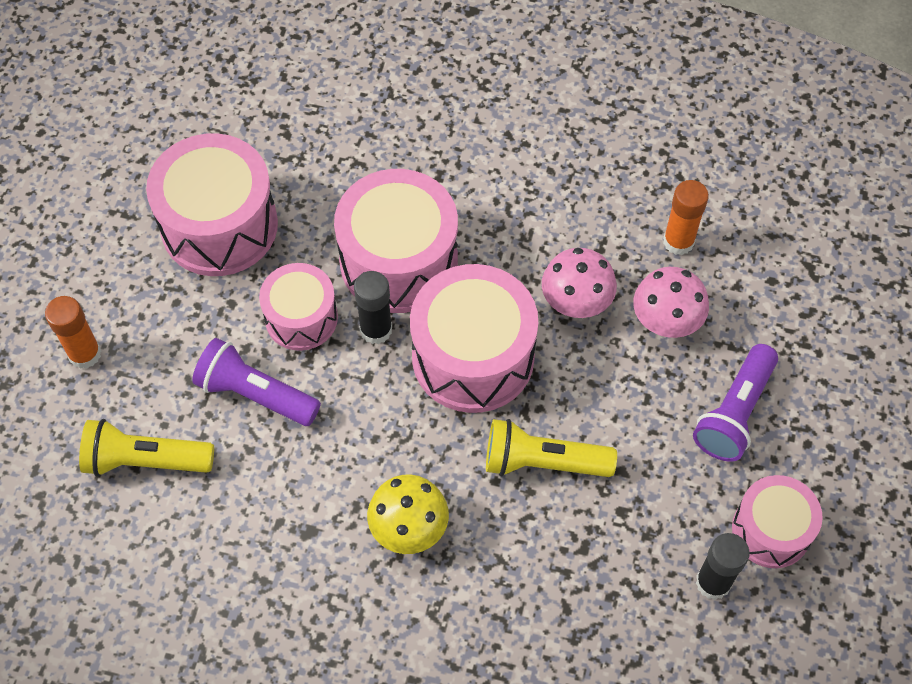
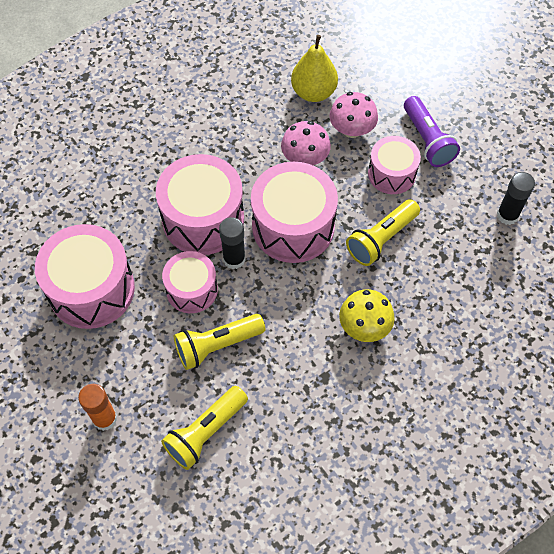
camera: 50 degrees left, 0 degrees up
(255, 394) = (217, 345): purple flashlight -> yellow flashlight
(678, 241) = (313, 92): orange glue stick -> yellow pear
(771, 530) = (500, 172): pink drum -> pink drum (391, 174)

